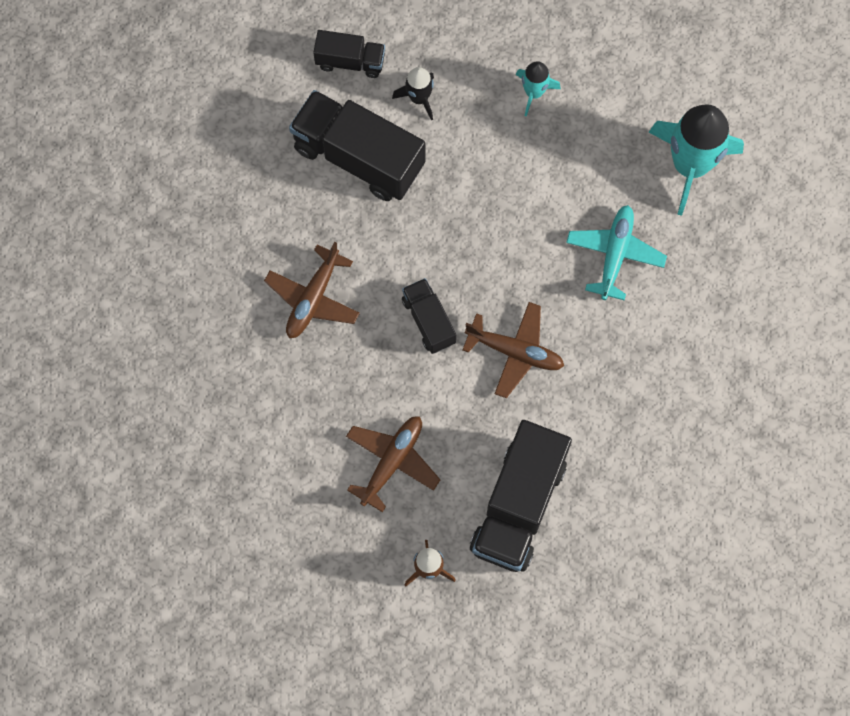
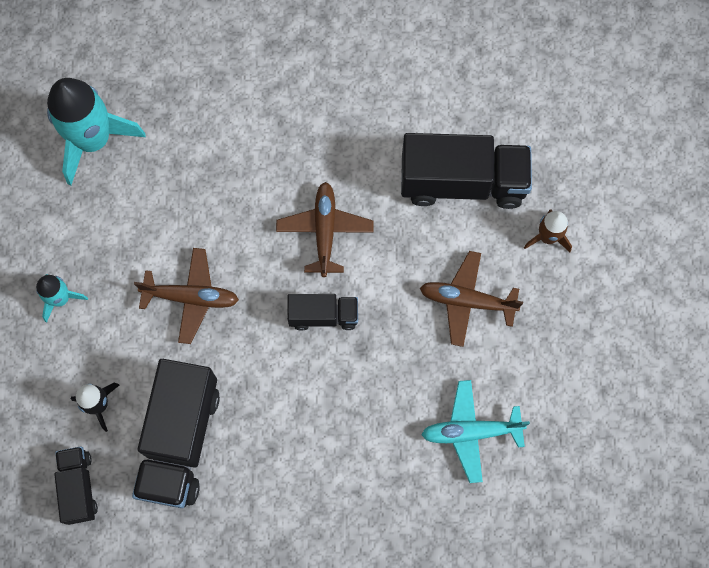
camera: 110 degrees left, 0 degrees up
(313, 298) = (340, 429): brown plane -> brown plane (191, 298)
(428, 321) = (323, 316): black truck -> black truck turned 135 degrees counterclockwise
(615, 254) = (202, 177): turquoise plane -> turquoise plane (471, 432)

